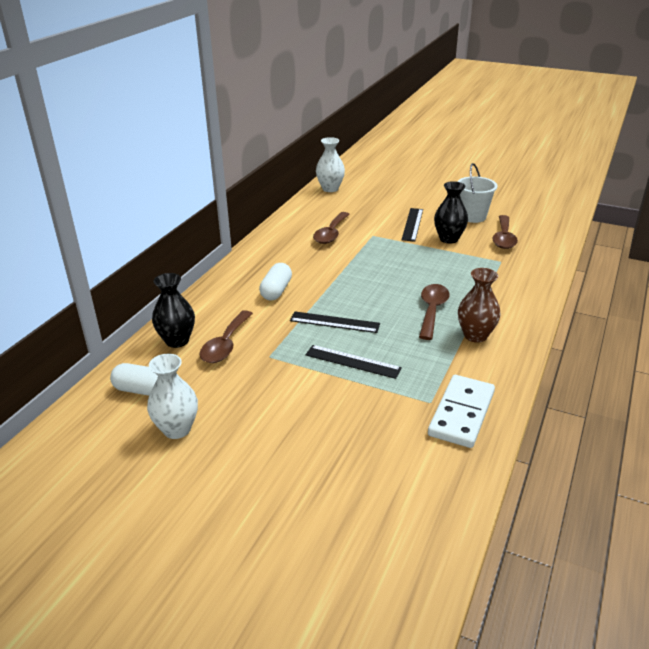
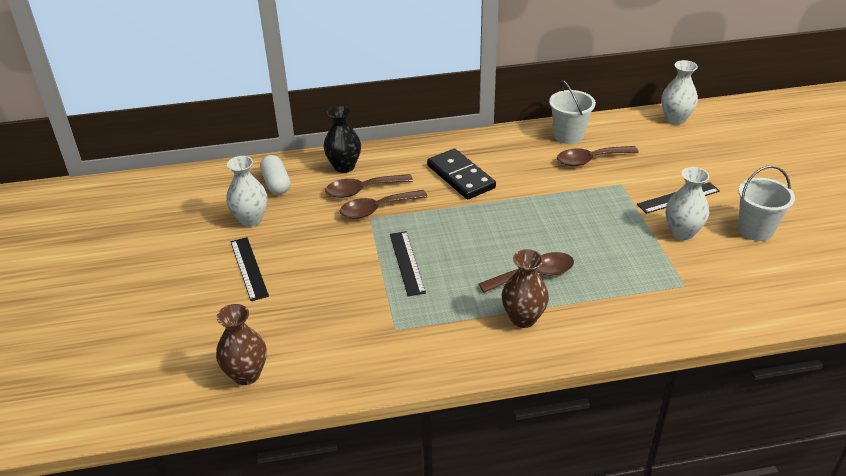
camera: 55 degrees right, 5 degrees up
(276, 291) = (461, 177): white capsule -> black domino
(291, 229) = (568, 136): none -> white bucket
(334, 322) = (451, 228): black ruler -> black ruler (249, 268)
(410, 522) = (246, 374): none -> brown vase
(448, 239) = (682, 232): black vase -> white vase
(461, 413) = (397, 354): white domino -> none
(503, 238) = (738, 269): brown spoon -> brown spoon (377, 209)

